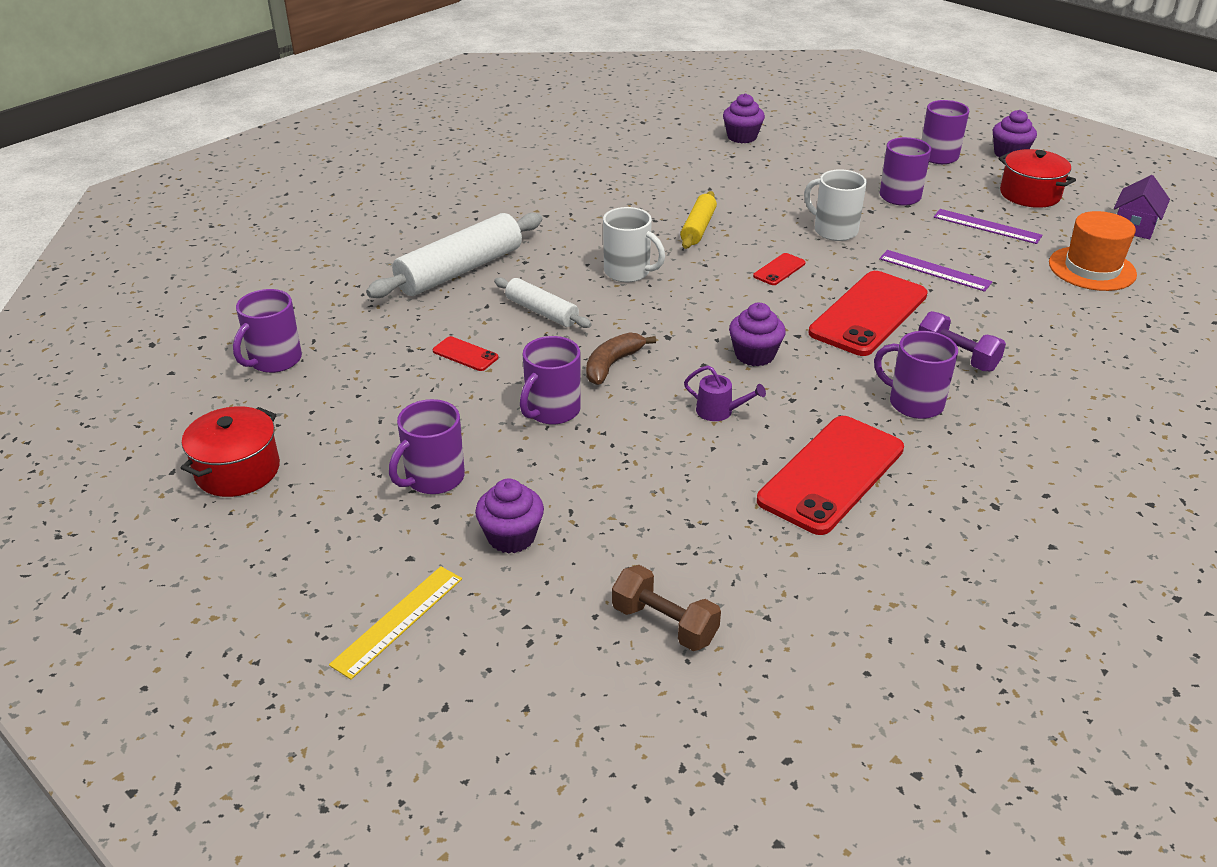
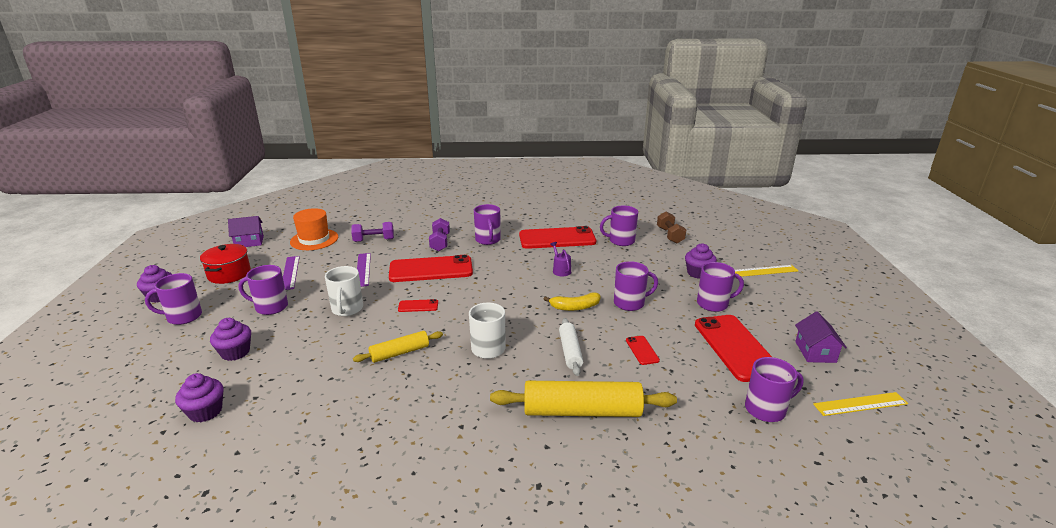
camera: 135 degrees left, 10 degrees down
(162, 421) = (860, 404): none -> yellow ruler
(237, 470) = (815, 352): red pot -> purple house
(352, 419) = (736, 347): none -> red phone
(459, 270) = (582, 411): white rolling pin -> yellow rolling pin
(612, 365) = (575, 307): brown banana -> yellow banana
(728, 540) = (621, 241): none -> purple mug
(754, 355) = (508, 280): purple cupcake -> purple cupcake (235, 352)
(1035, 309) = (374, 240): none -> purple dumbbell

